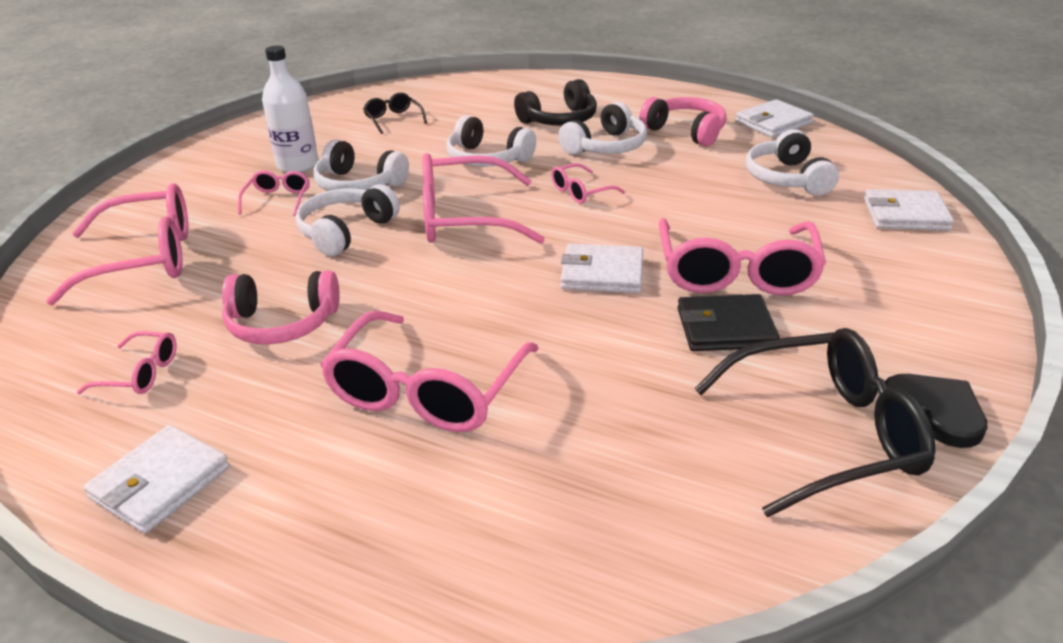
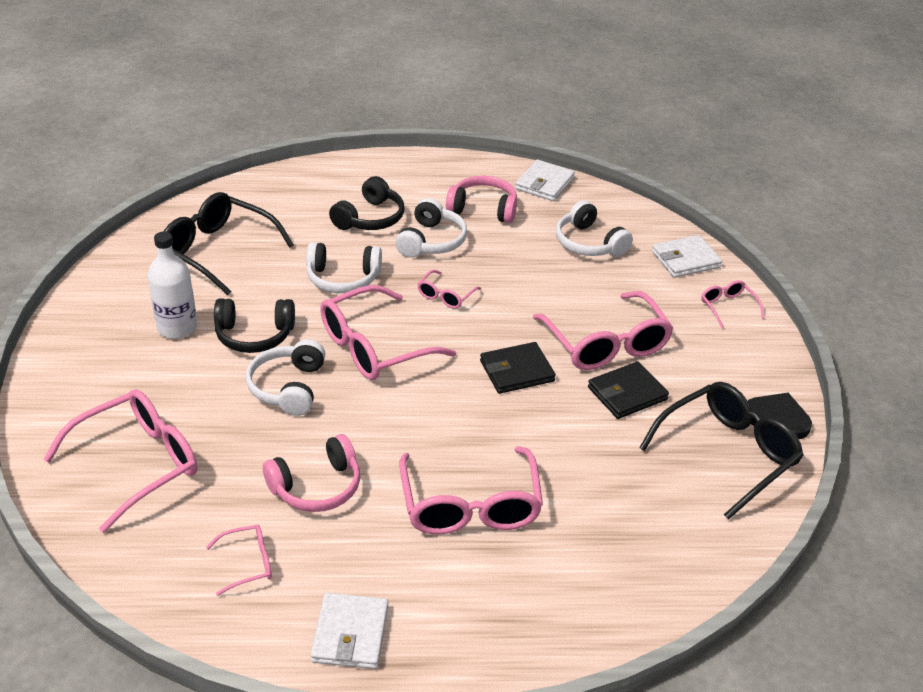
camera: 30 degrees left, 5 degrees up
(278, 200) = (196, 371): pink glasses -> pink glasses (728, 307)
(359, 184) = (254, 335): white headphones -> black headphones
(393, 119) = (218, 251): black glasses -> black glasses, size x2.09
(602, 273) = (517, 371): white wallet -> black wallet

